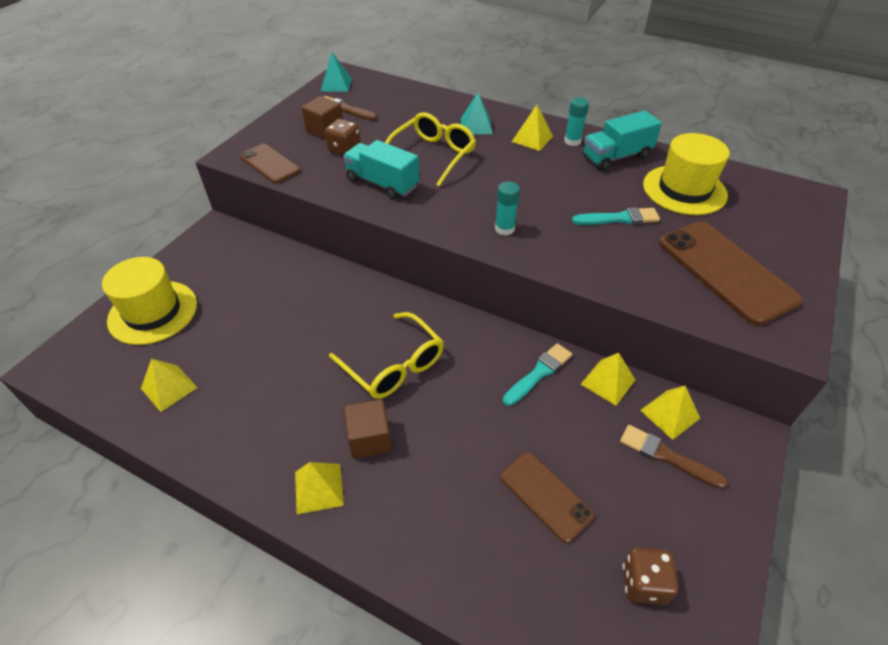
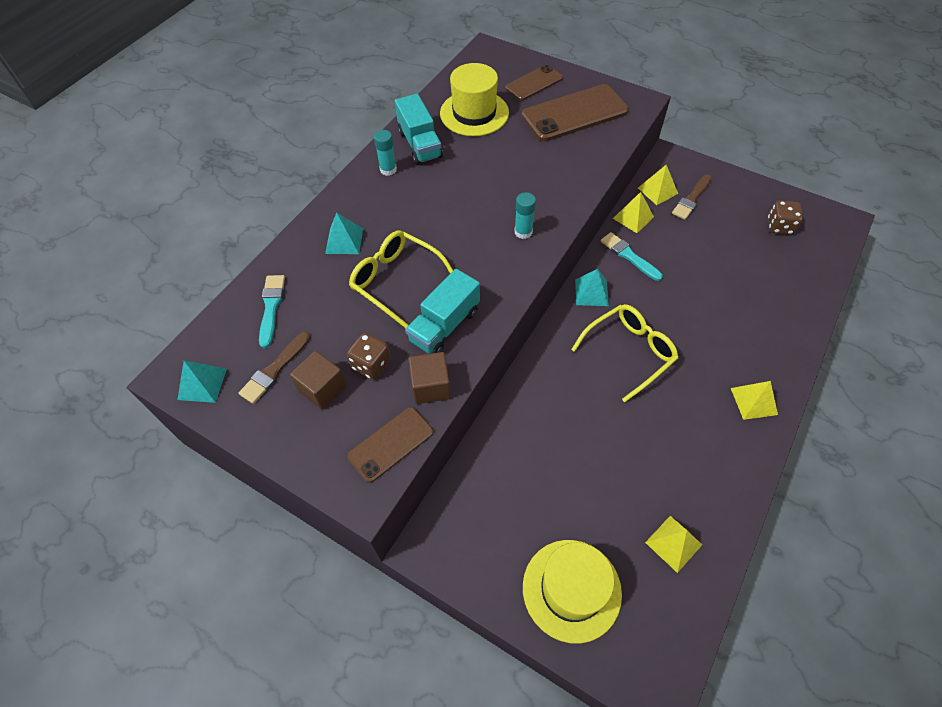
camera: 85 degrees left, 10 degrees up
(369, 439) = (705, 368): brown cube -> brown cube (431, 386)
(476, 335) = (591, 292): none -> turquoise pyramid
(532, 139) = (378, 198): yellow pyramid -> none
(545, 496) = (732, 264): brown phone -> brown phone (534, 83)
(619, 218) = (511, 157): turquoise brush -> turquoise brush (271, 307)

